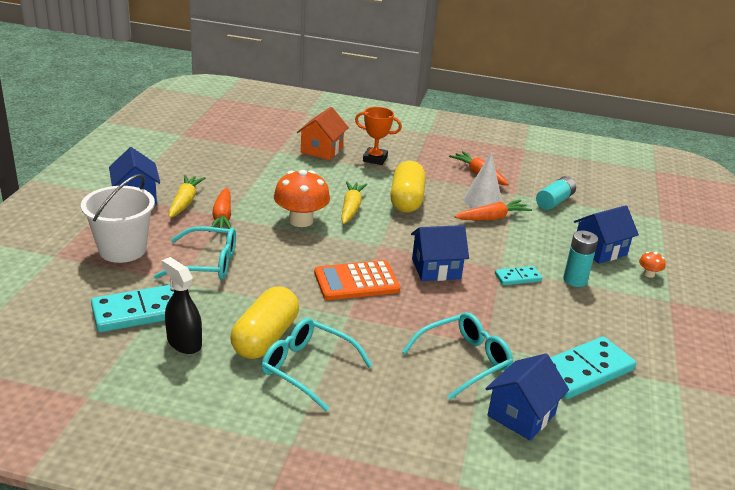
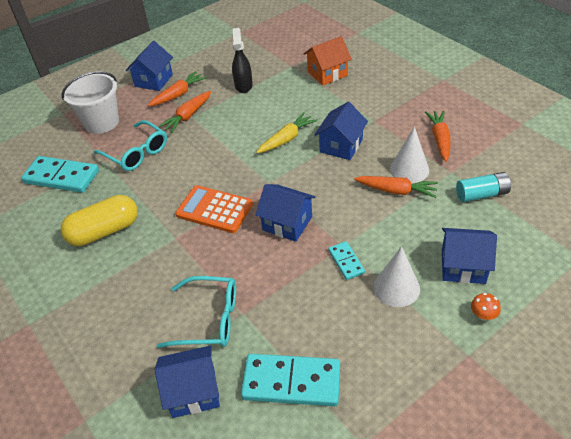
camera: 45 degrees right, 15 degrees up
(184, 342) = (57, 212): black spray bottle -> black spray bottle (243, 85)
(185, 202) = (178, 94): yellow carrot -> orange carrot
(301, 220) = (237, 138): orange mushroom -> none
(307, 368) = (101, 269): turquoise glasses -> none
(375, 159) = (361, 95): orange trophy -> none
(406, 200) = (341, 146): yellow capsule -> blue house
(517, 278) = (346, 262): turquoise domino -> turquoise domino turned 45 degrees clockwise
(575, 280) = (396, 288): turquoise battery -> white cone

